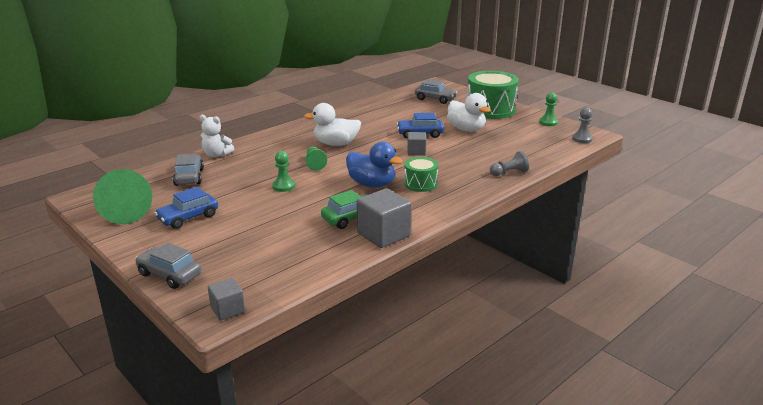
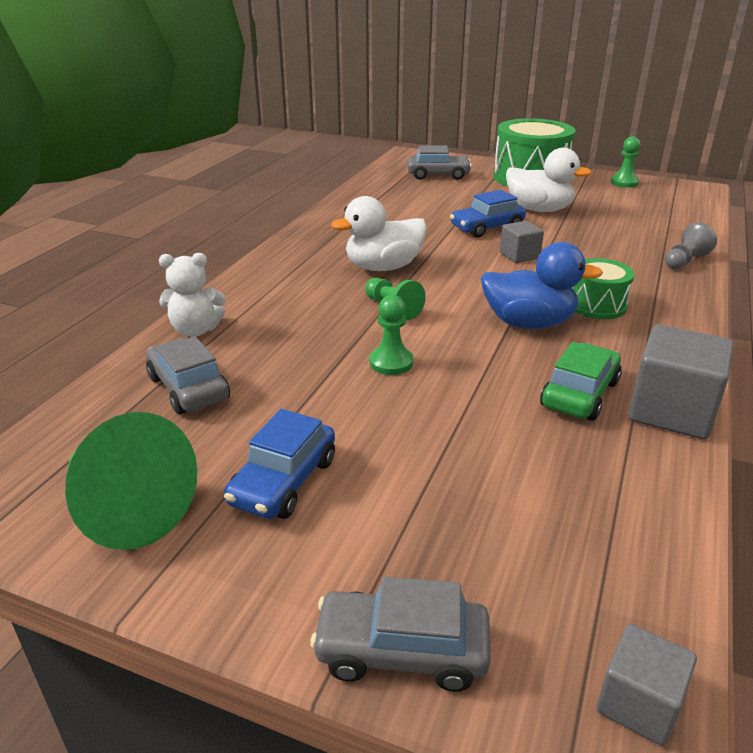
camera: 25 degrees left, 5 degrees up
(582, 139) = (695, 197): grey pawn -> none

